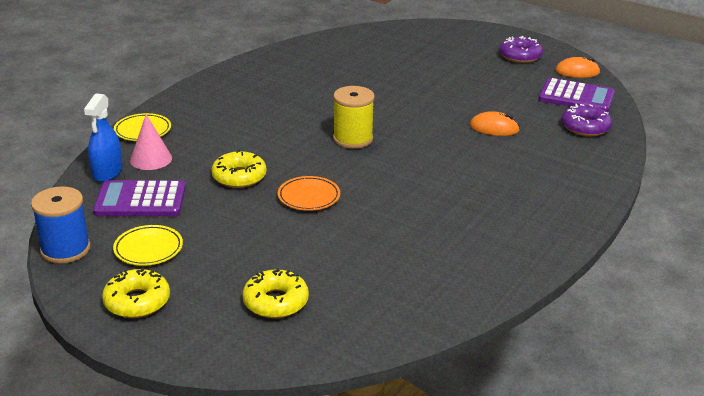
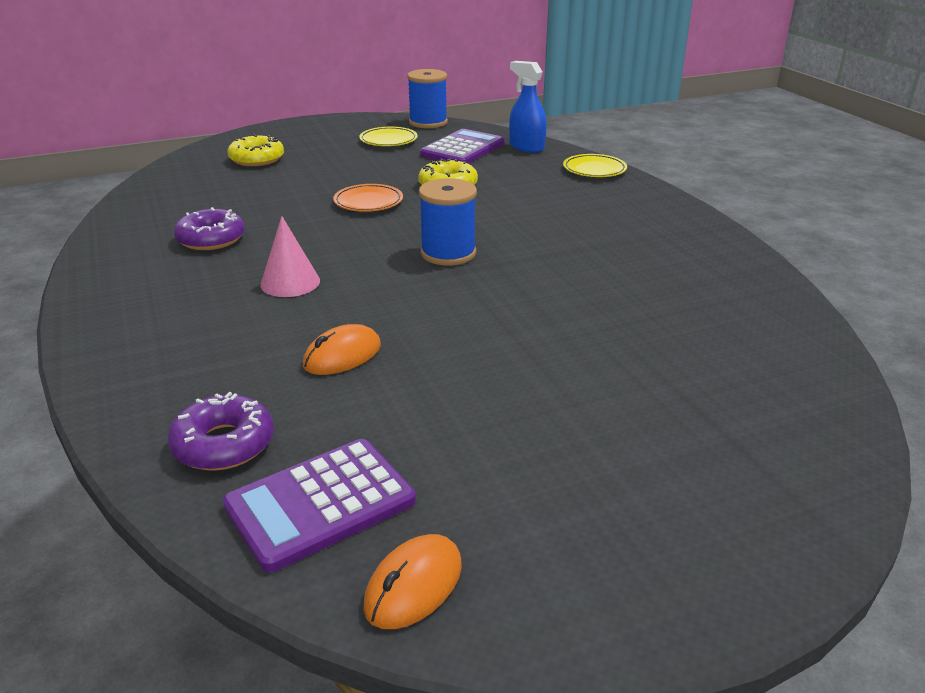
camera: 125 degrees right, 0 degrees up
(137, 301) = (333, 129): yellow donut -> none
(151, 159) = (530, 163): pink cone -> pink cone (290, 282)
(353, 139) = (448, 253): yellow spool -> blue spool
(520, 56) = (572, 539): purple donut -> purple donut (211, 239)

